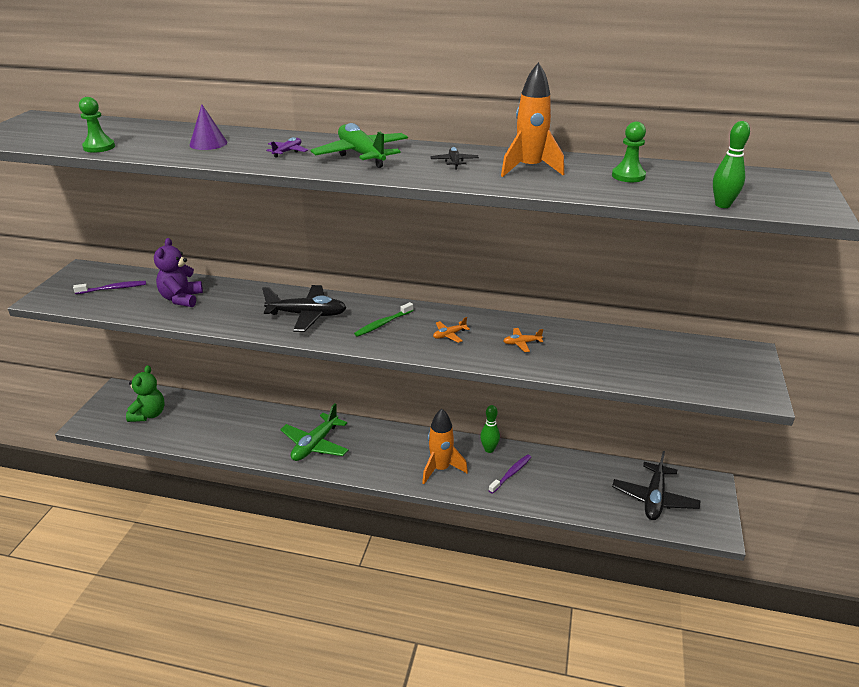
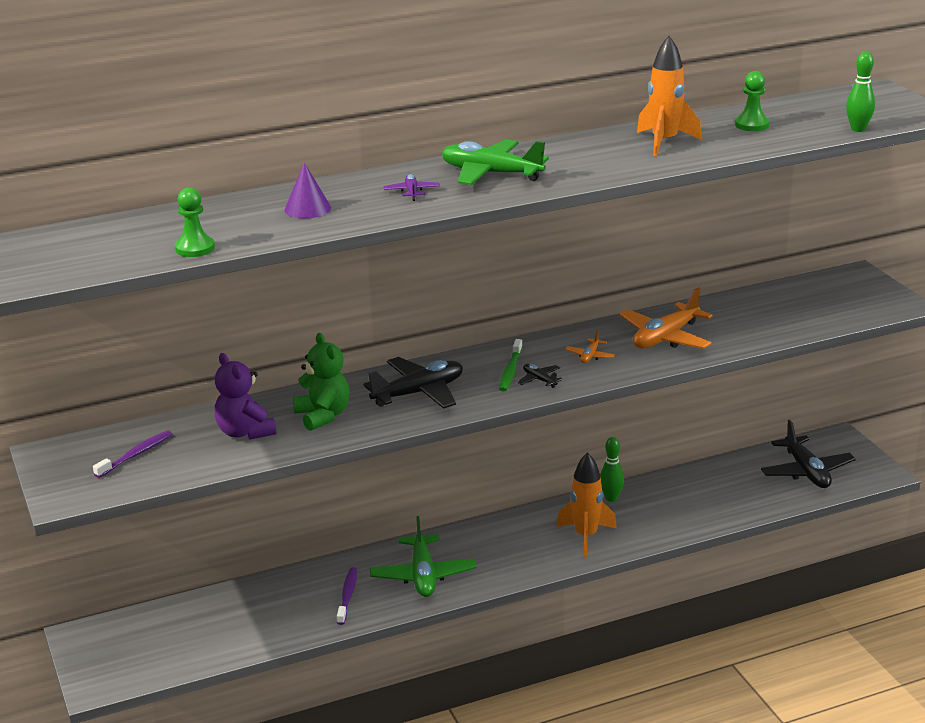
camera: 35 degrees left, 5 degrees down
(149, 414) = (168, 639): green teddy bear -> green teddy bear (323, 416)
(454, 162) = (589, 155): black plane -> black plane (539, 380)
(511, 474) = (658, 509): purple toothbrush -> purple toothbrush (347, 596)
(521, 343) = (665, 338): orange plane -> orange plane, size x2.16

